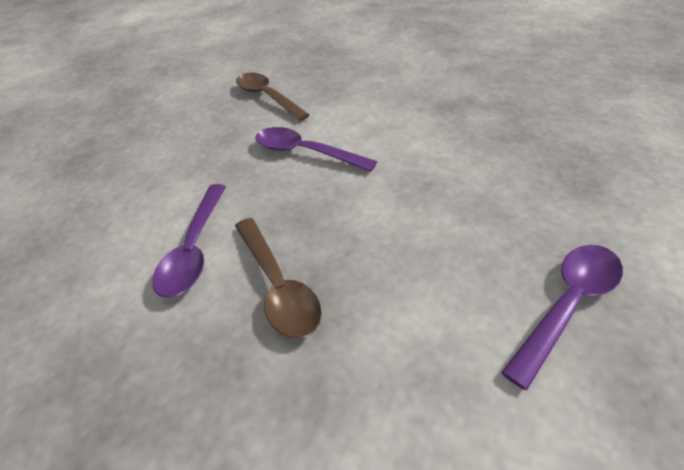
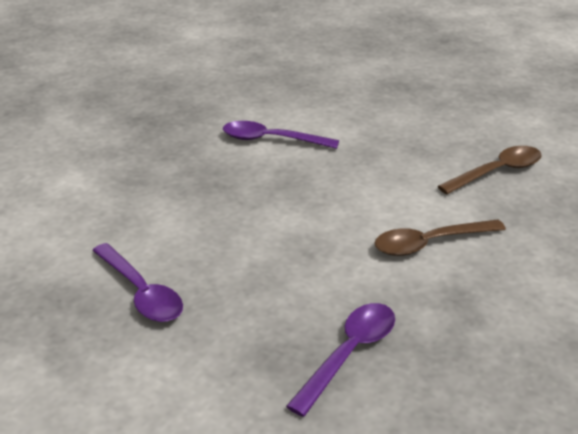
camera: 95 degrees right, 10 degrees down
(278, 286) = (221, 171): brown spoon -> brown spoon (430, 243)
(305, 152) = (380, 190): purple spoon -> purple spoon (349, 354)

